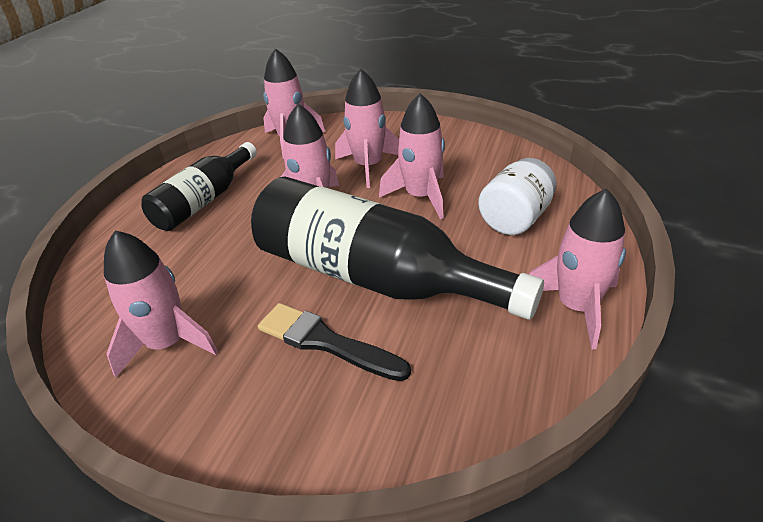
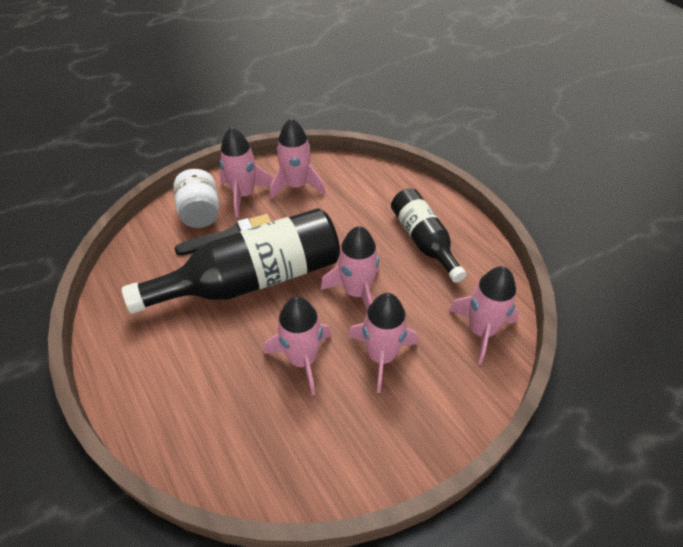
camera: 125 degrees right, 10 degrees up
(515, 219) = (214, 396): white jar -> white jar (200, 213)
(576, 307) = (119, 352): pink rocket -> pink rocket (244, 194)

